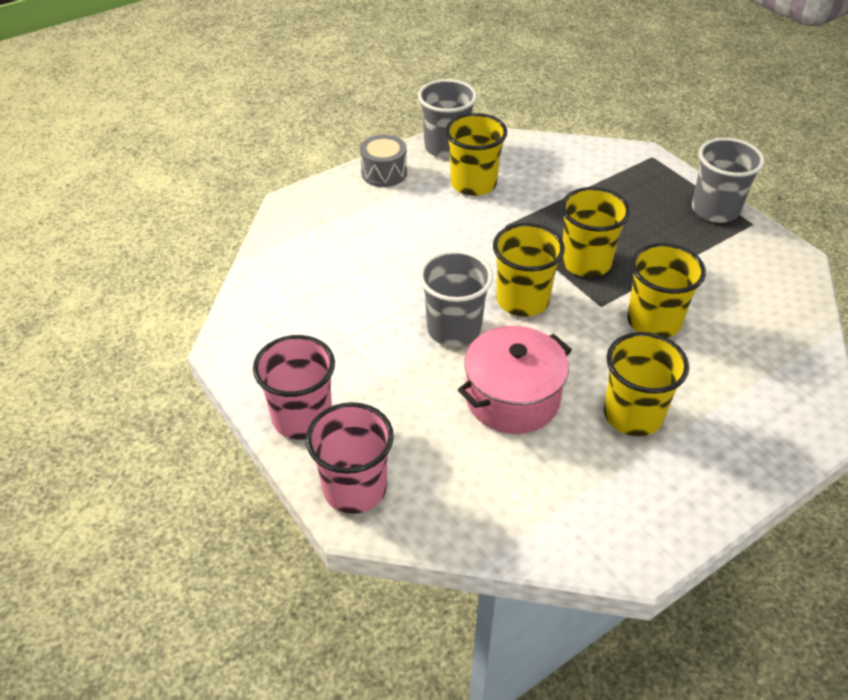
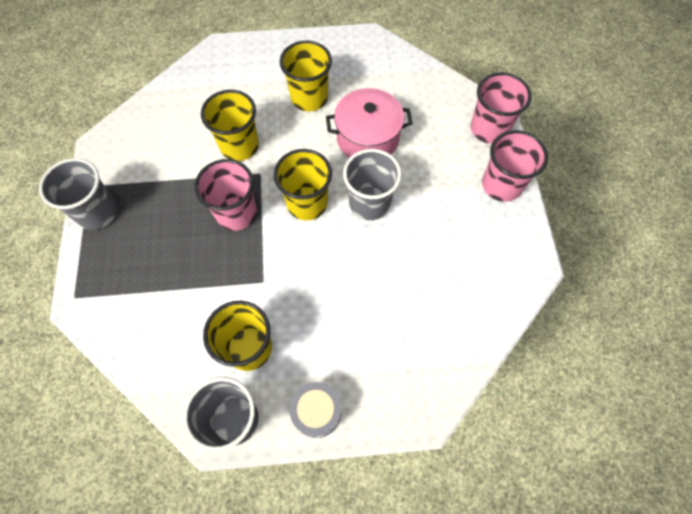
camera: 150 degrees left, 20 degrees up
(586, 262) = (236, 213): yellow cup -> pink cup

